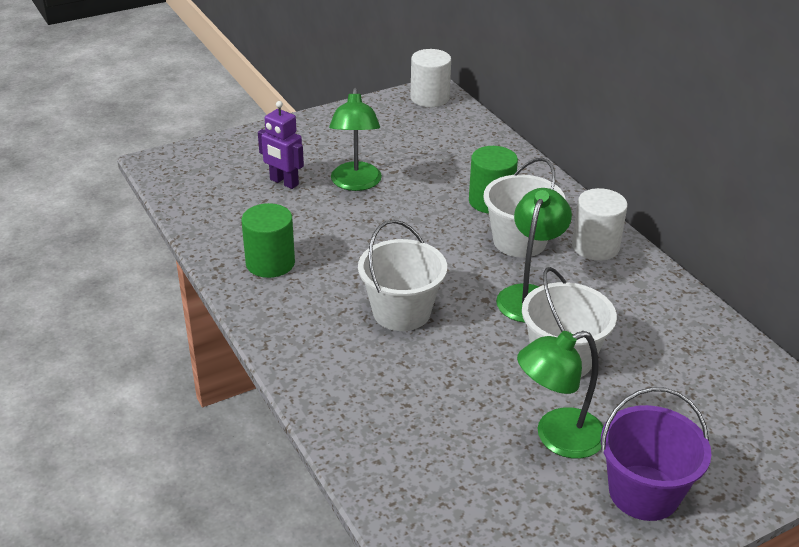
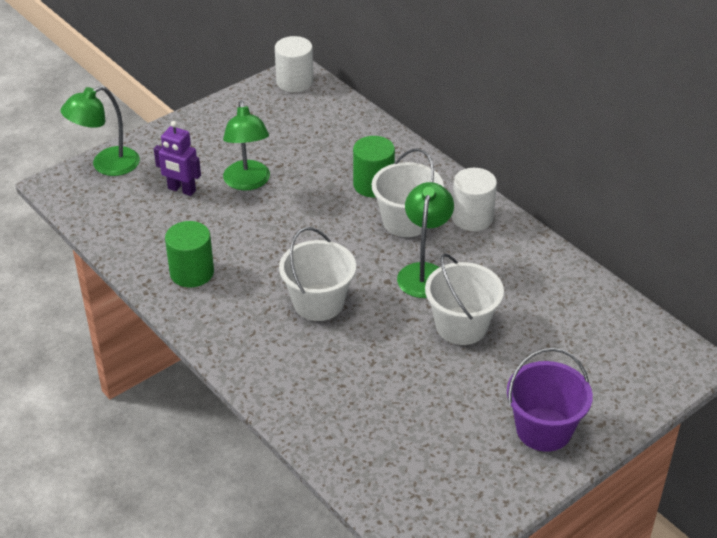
camera: 10 degrees left, 5 degrees up
(557, 437) = (469, 395): green lamp -> green lamp (106, 165)

